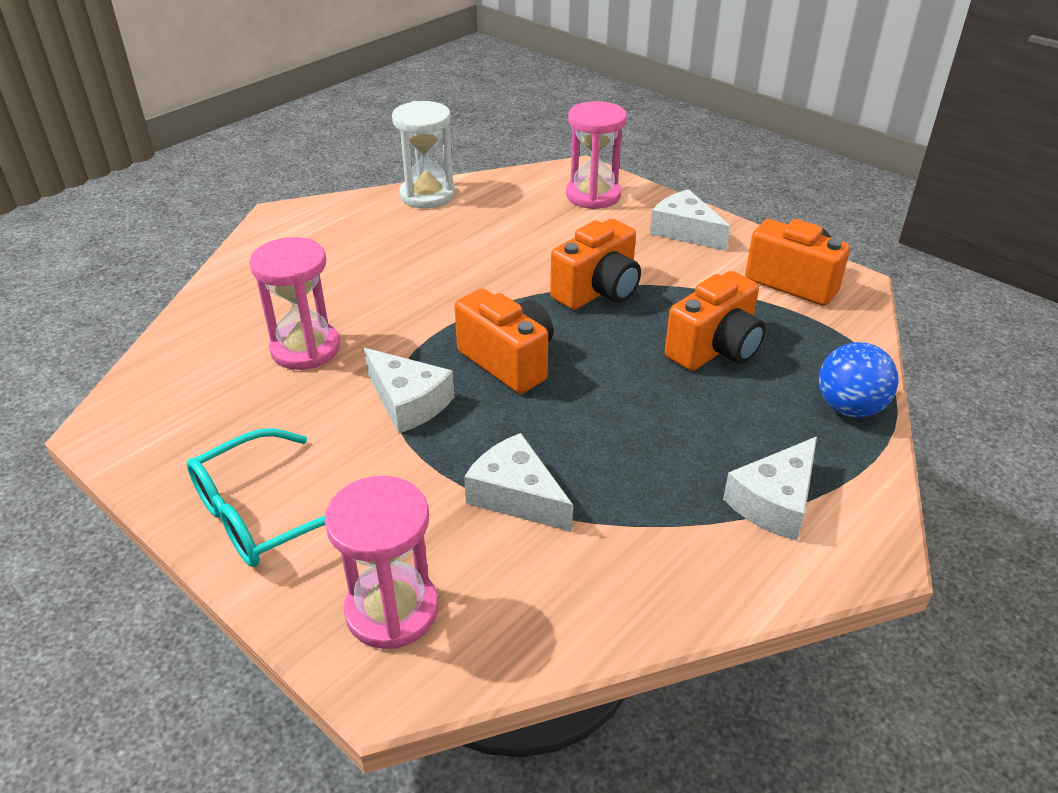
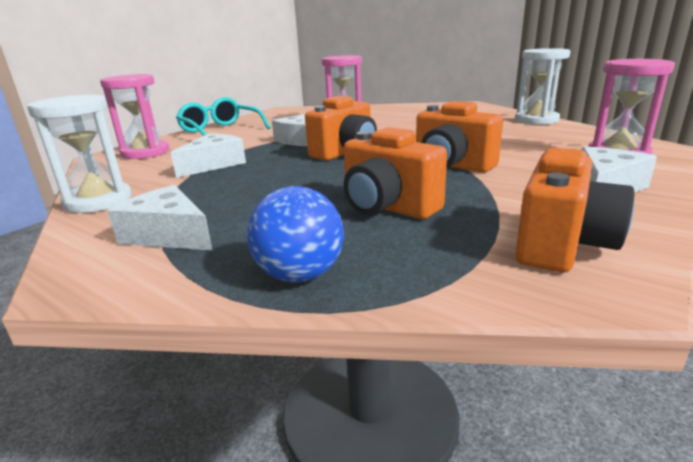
camera: 85 degrees right, 15 degrees down
(660, 602) = (98, 201): none -> white hourglass

